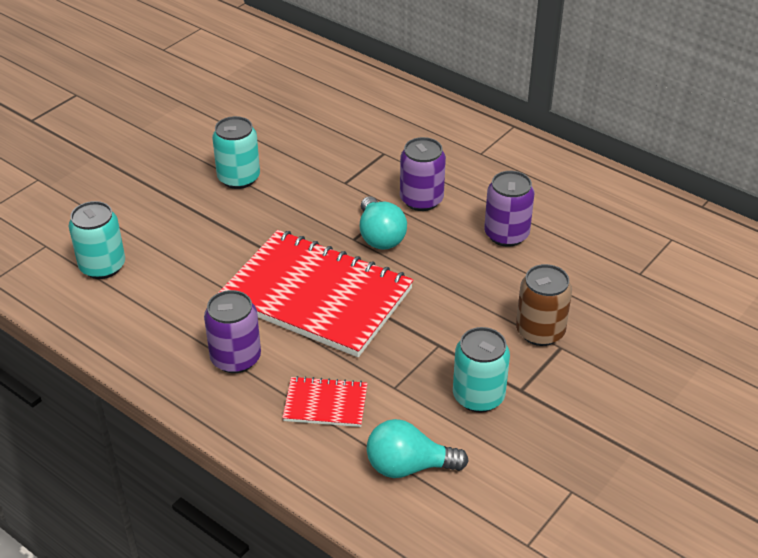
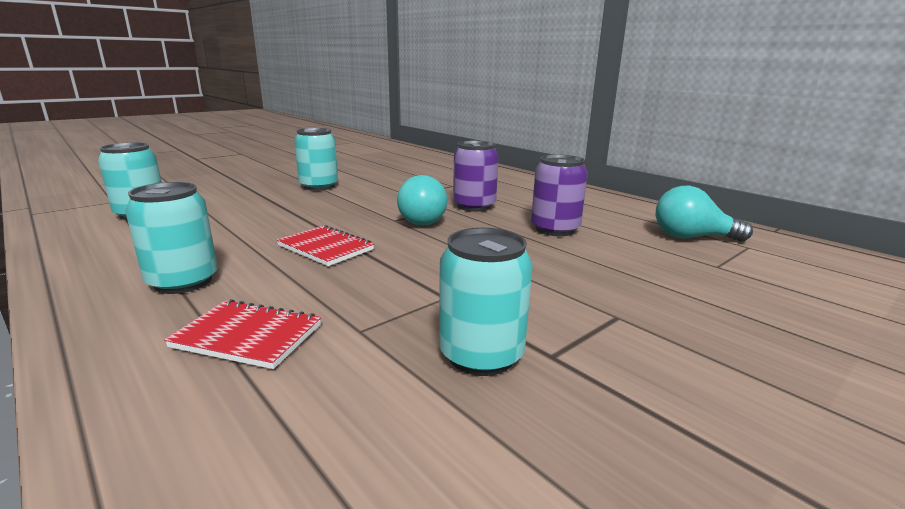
camera: 10 degrees right, 20 degrees down
(236, 358) = (183, 282): purple can -> turquoise can
(316, 296) = (325, 248): red notebook -> red notebook, size x0.44
(408, 466) = (309, 441): turquoise light bulb -> turquoise light bulb (691, 237)
(540, 331) = (587, 299): brown can -> none

